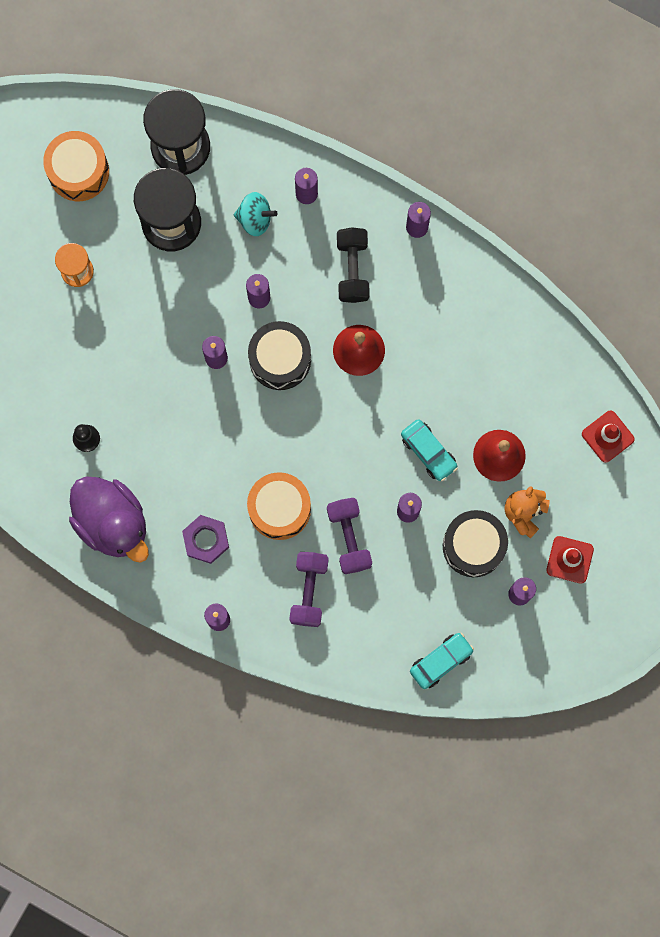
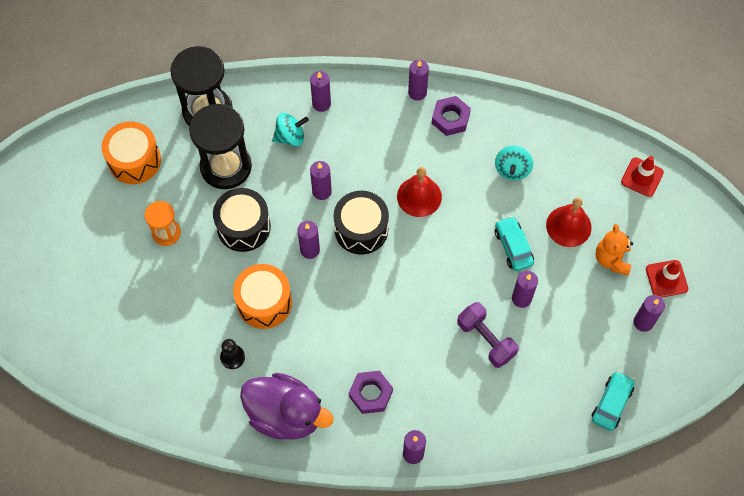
camera: 25 degrees left, 15 degrees down
(279, 509) = (418, 342): orange drum -> orange drum (264, 302)
(309, 591) = (475, 396): purple dumbbell -> none
(353, 269) = (384, 141): black dumbbell -> none
(428, 452) = (513, 247): turquoise car -> turquoise car turned 135 degrees counterclockwise
(437, 274) = (450, 118): none -> purple nut
(473, 364) = (512, 170): none -> turquoise spinning top
(473, 546) = (587, 302): black drum -> black drum (243, 227)

